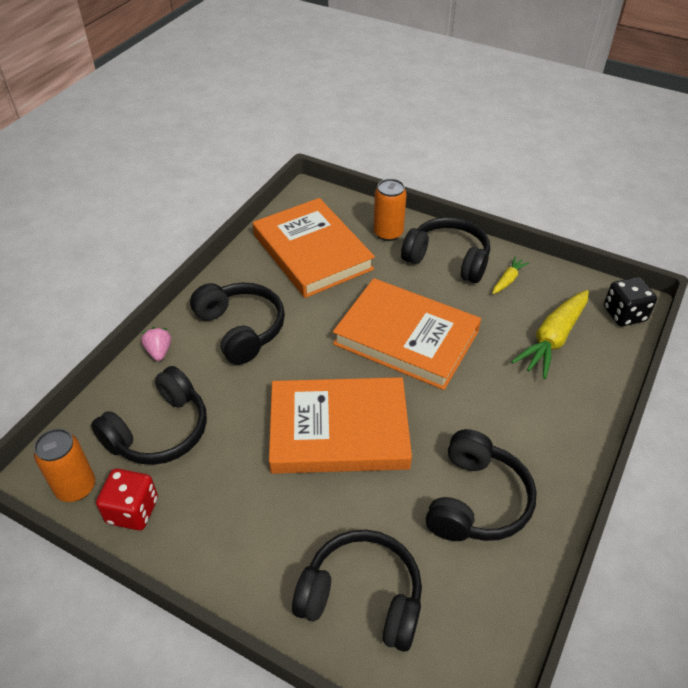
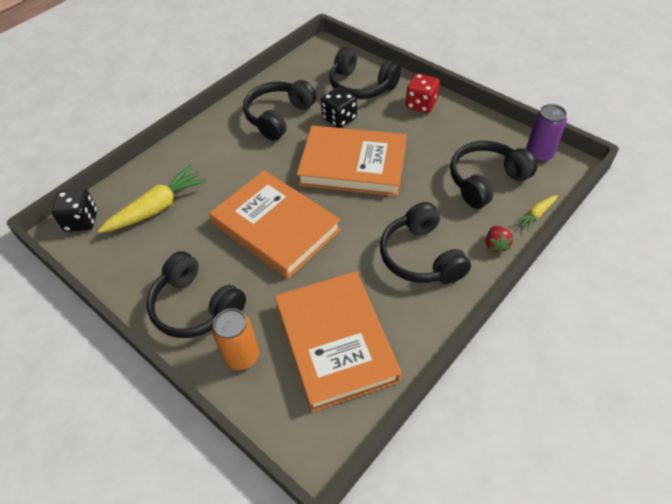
camera: 165 degrees left, 5 degrees up
(76, 487) = (539, 154): orange can -> purple can
(132, 510) = (496, 137): red dice -> red dice (421, 104)
(159, 352) = (496, 245): pink strawberry -> red strawberry
(380, 511) = (339, 118): none -> black dice
(508, 280) = (153, 271): yellow carrot -> yellow carrot (536, 214)

